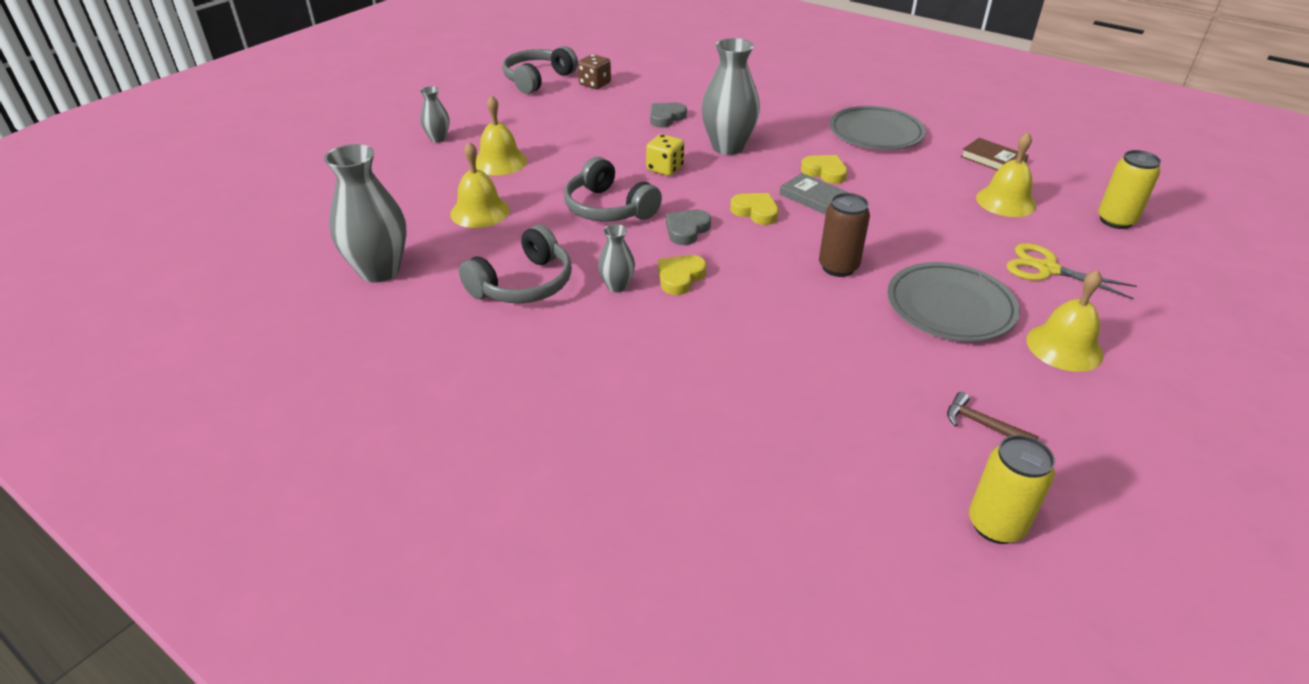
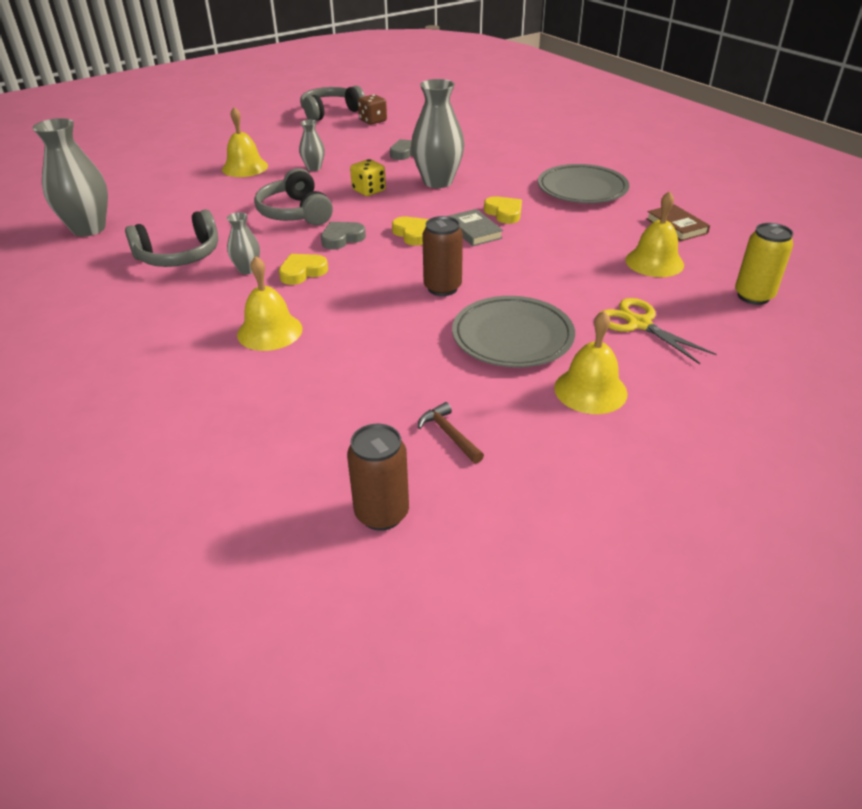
camera: 20 degrees right, 0 degrees up
(438, 139) = (215, 145): grey vase -> grey vase (314, 168)
(480, 212) = (196, 200): yellow bell -> yellow bell (269, 331)
(996, 525) = (382, 513): yellow can -> brown can

